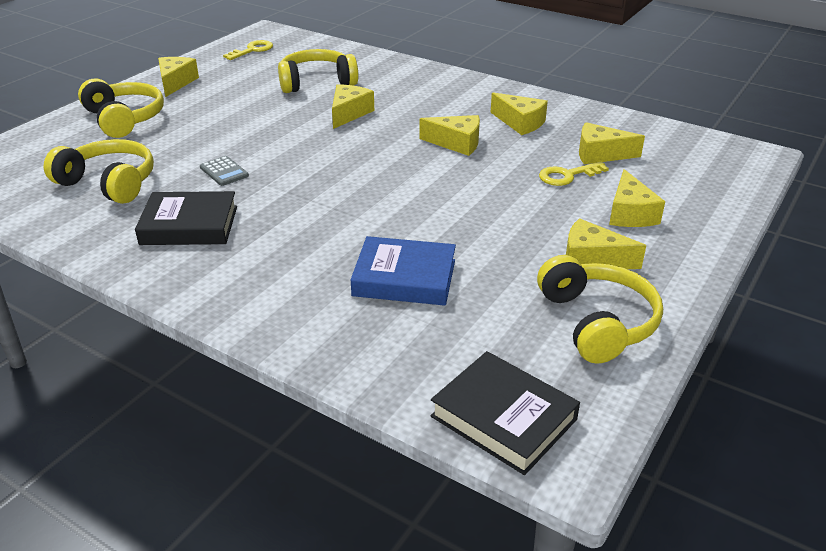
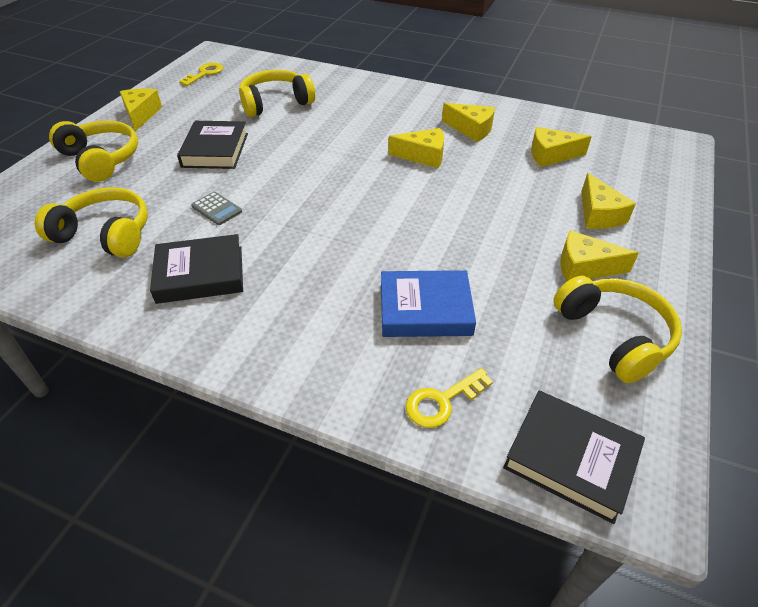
camera: 10 degrees left, 10 degrees up
(240, 120) = (215, 150): none -> black book
(349, 113) = (315, 133): yellow cheese -> none
(567, 175) = (531, 180): yellow key -> yellow key (442, 401)

